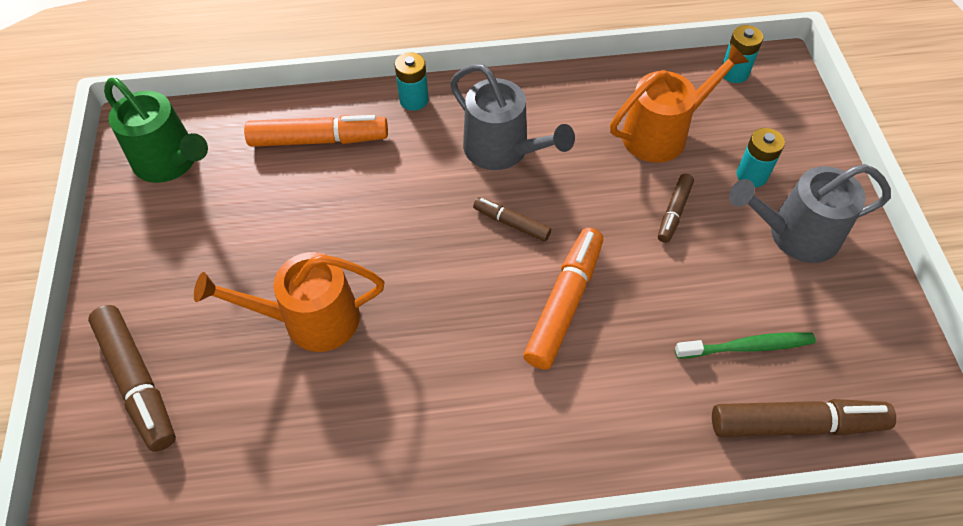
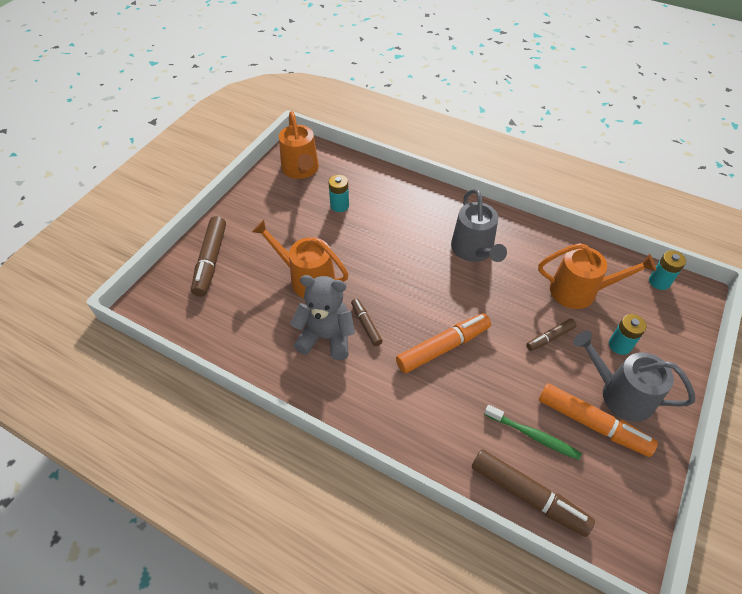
camera: 35 degrees right, 5 degrees down
(170, 162) = (301, 170): green watering can -> orange watering can
(319, 140) = (379, 195): orange marker -> orange marker (592, 424)
(404, 387) = (326, 337): none -> grey teddy bear
(414, 100) = (445, 200): turquoise battery -> turquoise battery (339, 205)
(511, 223) = (447, 290): brown marker -> brown marker (366, 324)

